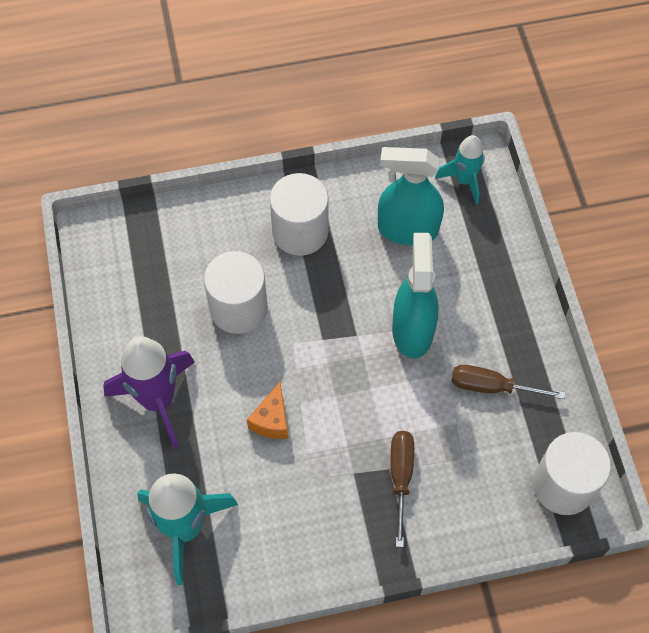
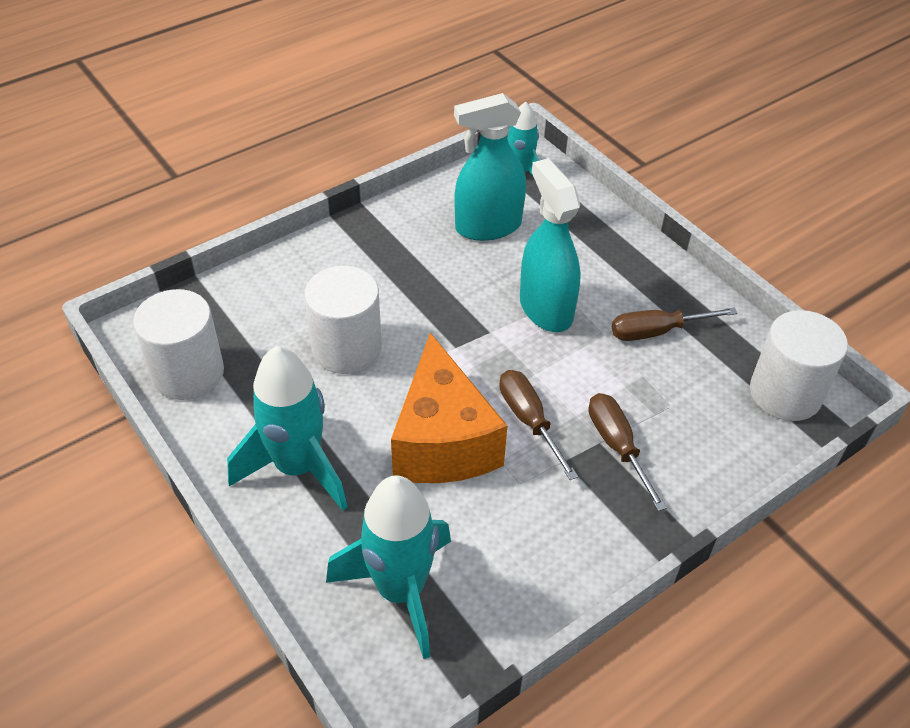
camera: 25 degrees left, 15 degrees down
(158, 400) = (297, 468): purple rocket -> turquoise rocket
(272, 420) = (443, 441): orange cheese -> orange cheese, size x2.14
(300, 232) = (377, 261): white cylinder -> white cylinder (188, 373)
(345, 427) = (528, 420): none -> brown screwdriver

